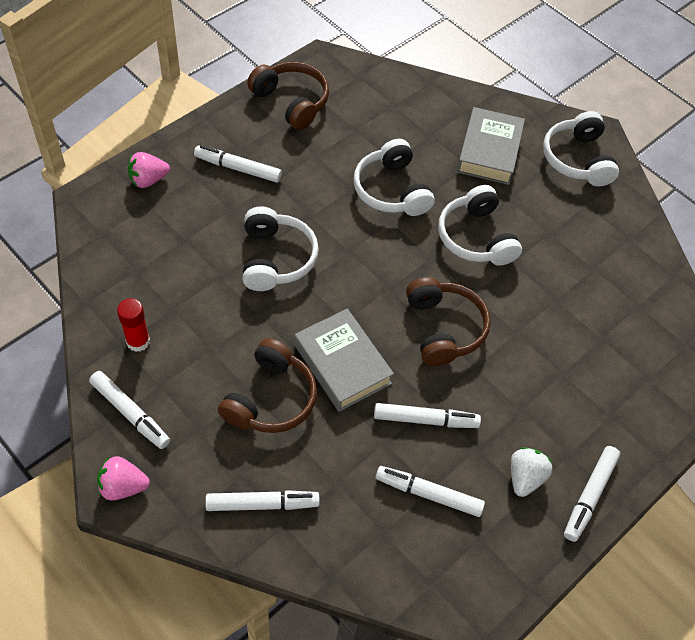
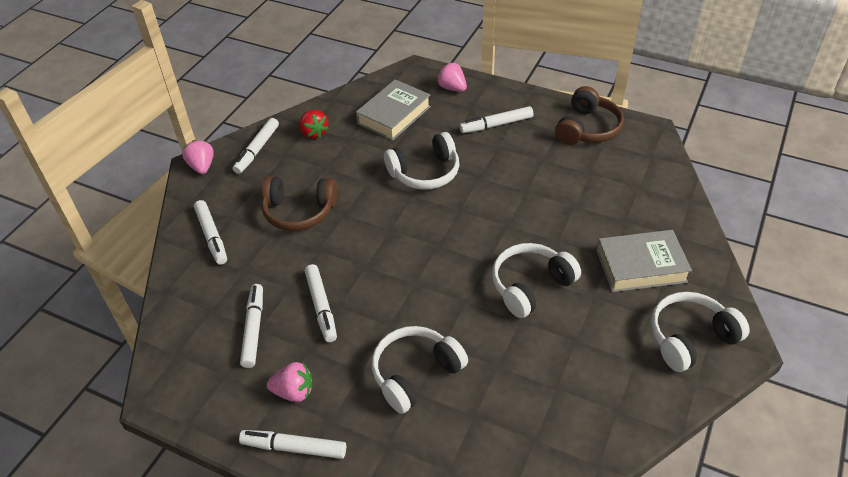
camera: 75 degrees right, 10 degrees down
(138, 341) = (314, 133): red glue stick -> red strawberry
(238, 168) = (496, 125): white marker -> white marker turned 105 degrees counterclockwise
(342, 364) = (348, 240): grey book -> grey book (394, 115)
(391, 190) = (541, 215): white headphones -> white headphones (415, 373)
(444, 328) = (417, 292): brown headphones -> none
(525, 477) = (294, 392): white strawberry -> pink strawberry

